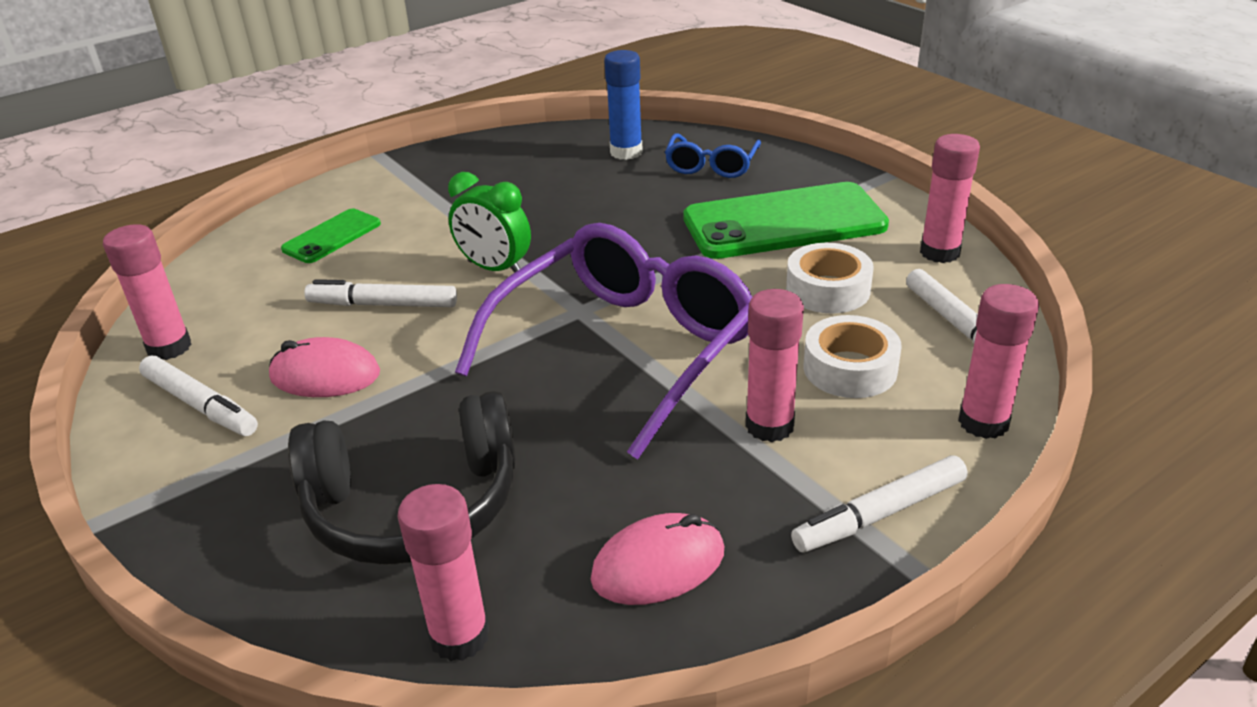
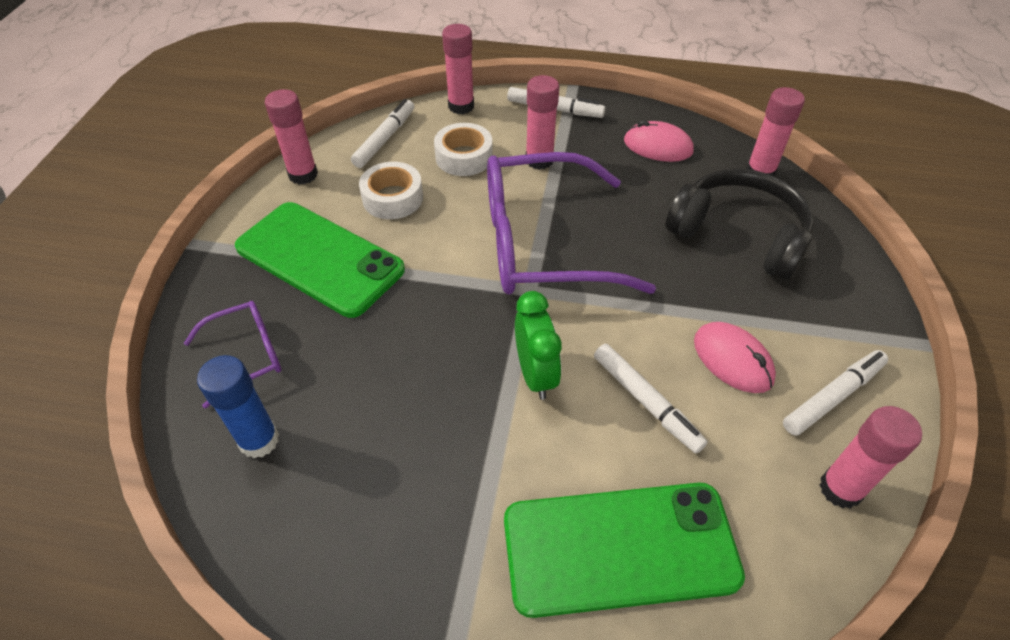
camera: 135 degrees left, 15 degrees up
(200, 405) = (833, 397): white marker -> white marker turned 60 degrees clockwise
(332, 237) = (619, 547): green phone -> green phone, size x1.97
(711, 166) = (247, 355): blue glasses -> purple glasses

